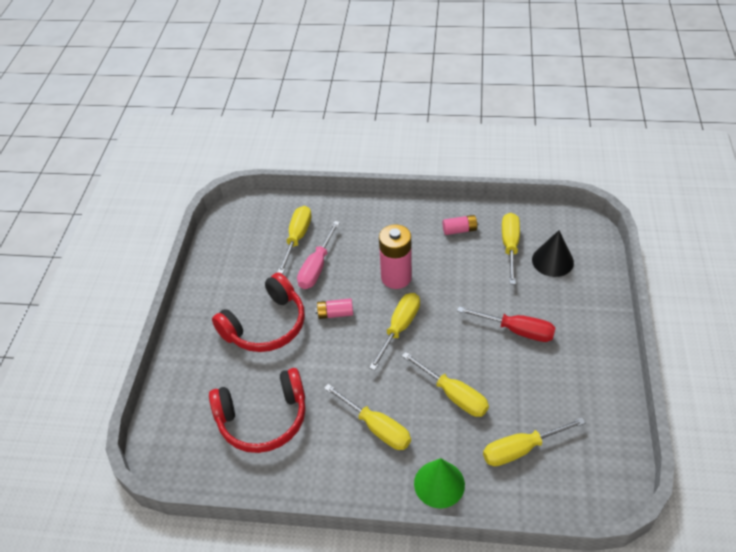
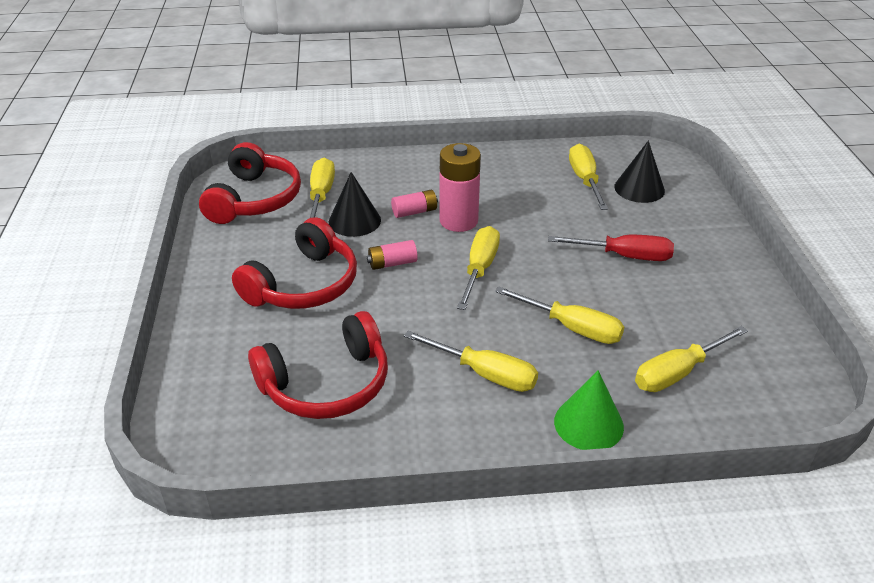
camera: 15 degrees left, 10 degrees down
(247, 236) = (254, 199): none -> red headphones
(317, 267) = (354, 221): pink screwdriver -> black cone
(460, 230) = (520, 171): pink battery -> pink battery (415, 212)

